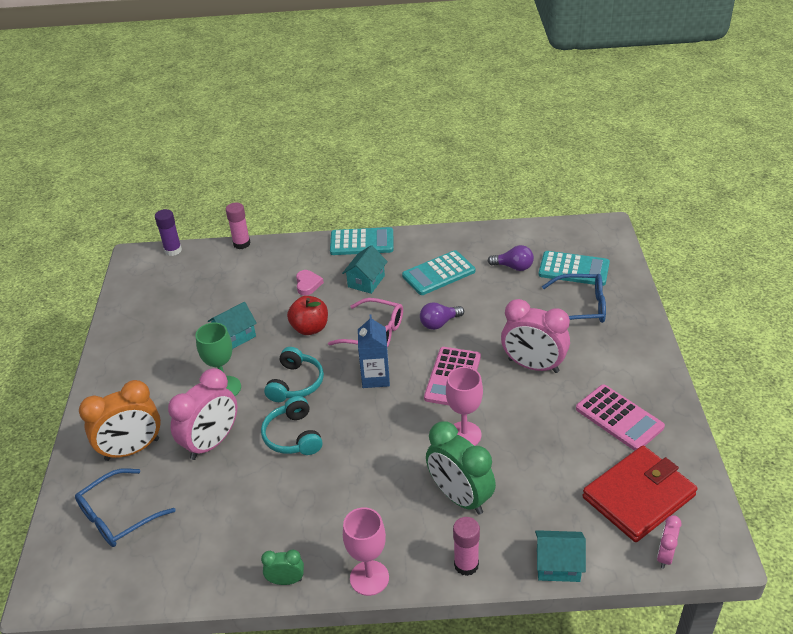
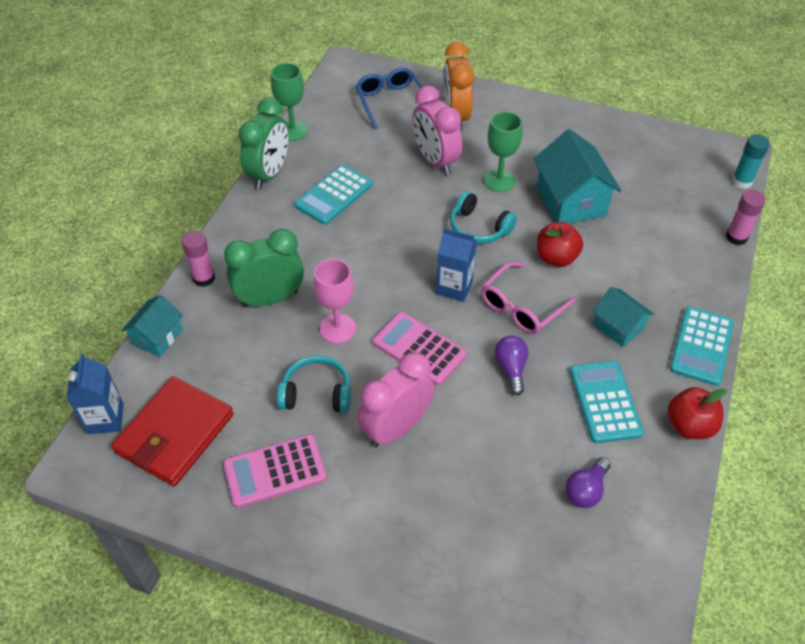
camera: 110 degrees right, 10 degrees up
(173, 250) = (742, 181): purple glue stick -> turquoise glue stick
(201, 592) = (293, 131): none -> green goblet
(235, 336) = (571, 201): turquoise house -> turquoise house, size x1.72
(286, 580) = (269, 174): green clock -> green clock, size x2.01
(293, 436) = (412, 211): turquoise headphones -> turquoise headphones (316, 393)
(308, 284) = (634, 275): pink heart -> none
(369, 578) = (237, 218): pink goblet -> none
(433, 236) = (689, 426): none -> red apple
(573, 269) = (551, 562): turquoise calculator -> turquoise calculator (333, 195)
(581, 307) = (469, 529): blue glasses -> none
(638, 496) = (175, 433): red wallet -> red wallet turned 45 degrees clockwise
(665, 556) = (105, 418): pink clock -> blue carton

